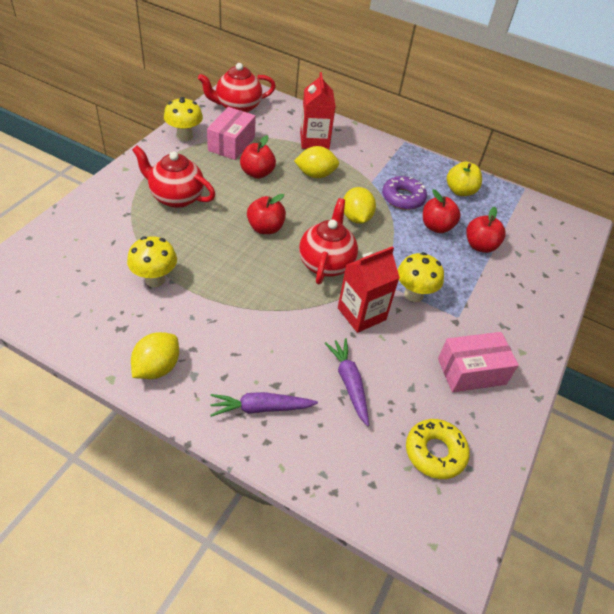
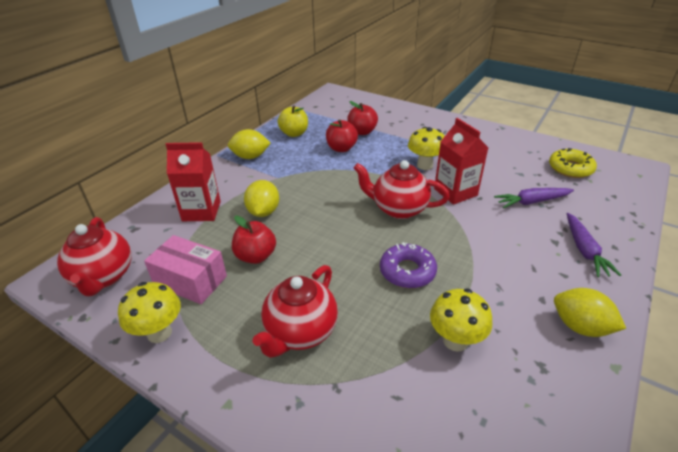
camera: 80 degrees left, 10 degrees down
(265, 228) = (353, 249): red apple -> none
(356, 218) = (332, 189): yellow lemon -> yellow lemon (250, 157)
(403, 198) = (303, 162): purple donut -> purple donut (407, 271)
(471, 371) = (492, 148): pink box -> none

